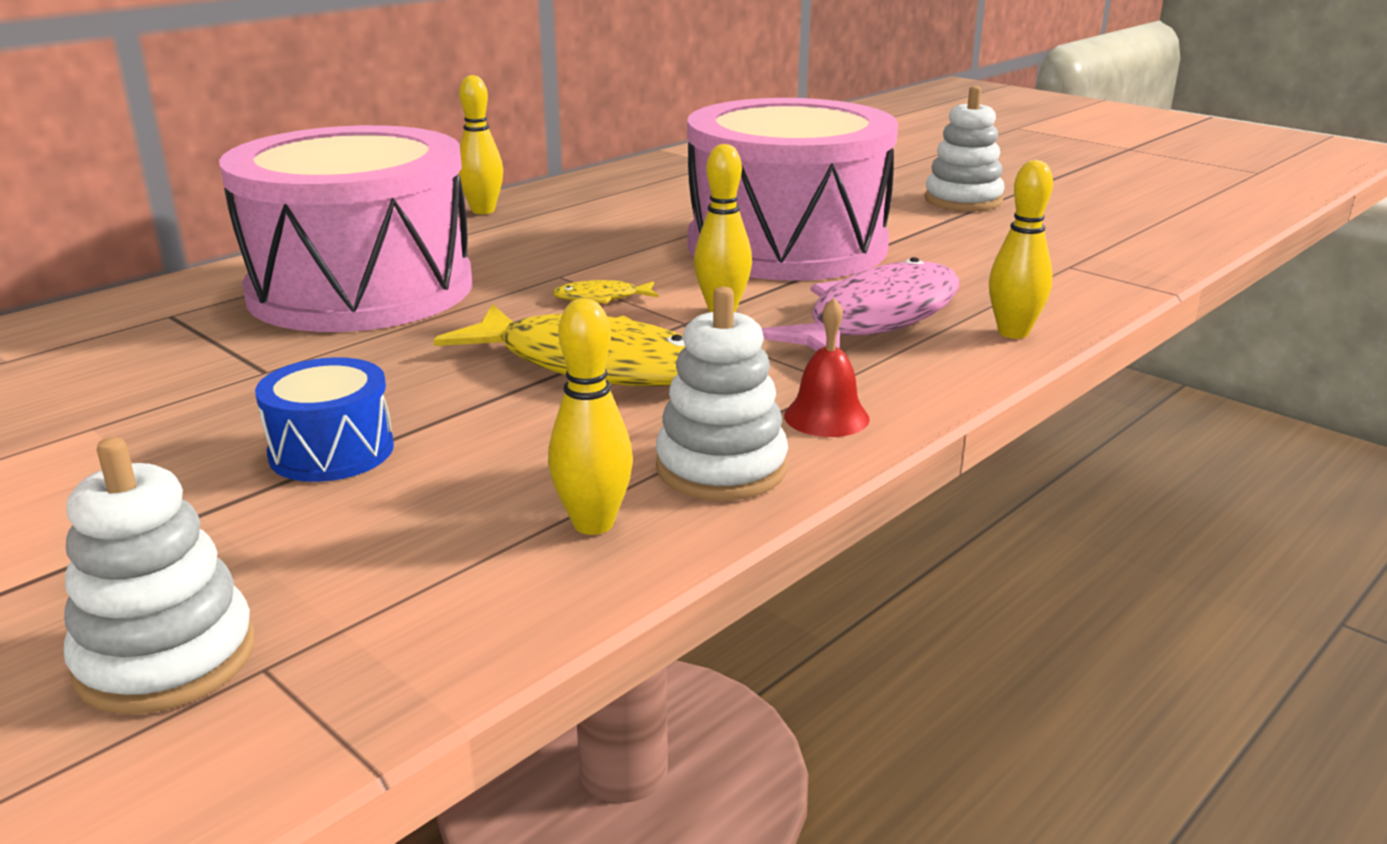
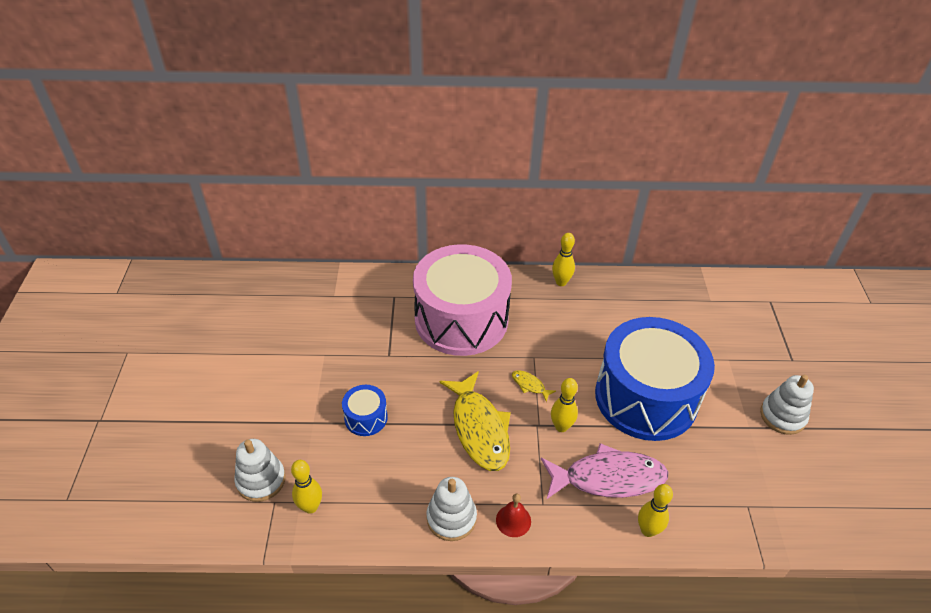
camera: 45 degrees right, 20 degrees up
(593, 524) = (391, 512): yellow bowling pin -> yellow bowling pin (310, 507)
(787, 245) = (646, 397): pink drum -> blue drum

